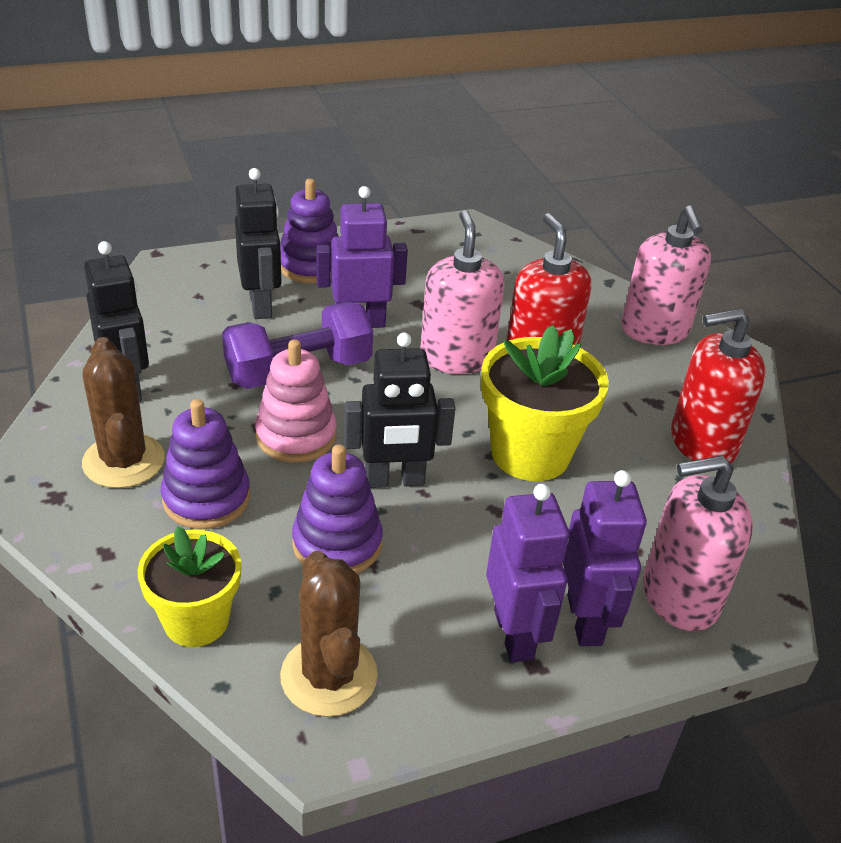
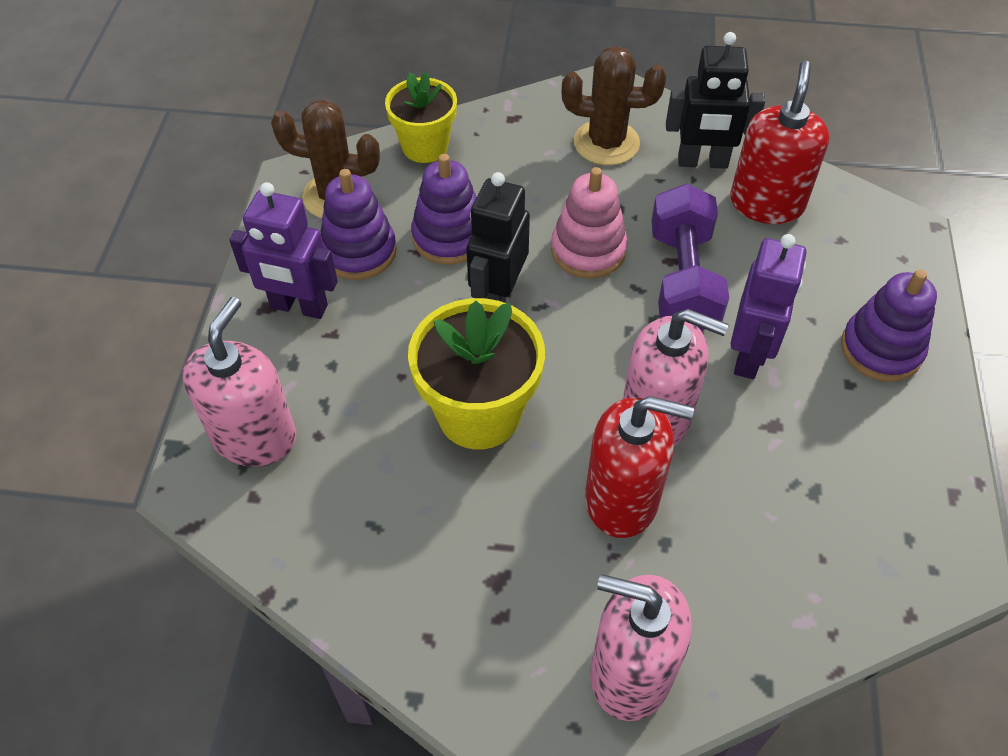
camera: 120 degrees right, 15 degrees up
(206, 498) = (540, 178): purple stacking toy -> purple stacking toy (359, 251)
(261, 305) = (808, 283): black robot -> none
(585, 620) = (280, 357): purple robot -> none
(702, 443) = (411, 586): red soap dispenser -> red soap dispenser (766, 203)

